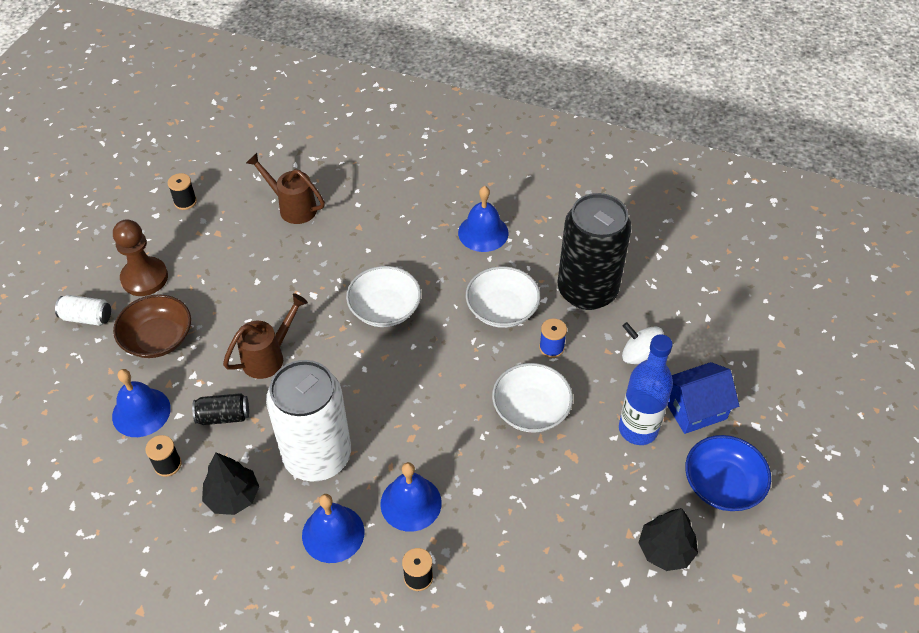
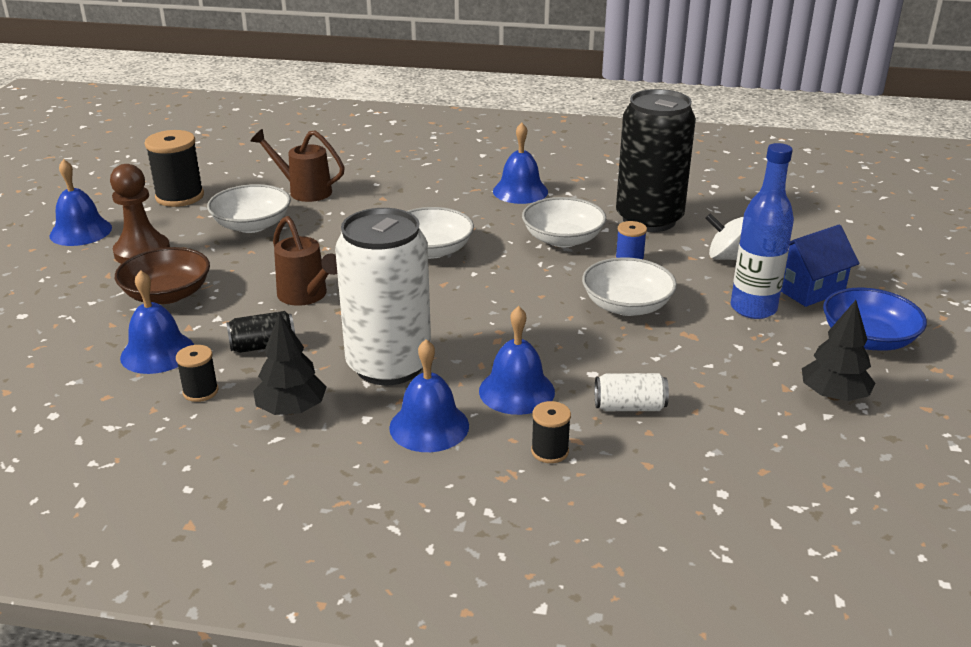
camera: 10 degrees left, 20 degrees down
(87, 317) = (76, 286): white can -> white can (629, 407)
(98, 242) = (80, 231): none -> blue bell
(185, 202) = (180, 196): black spool -> black spool, size x1.85
(240, 252) = (252, 225): none -> white bowl
(268, 357) = (306, 296): brown watering can -> brown watering can turned 105 degrees clockwise

